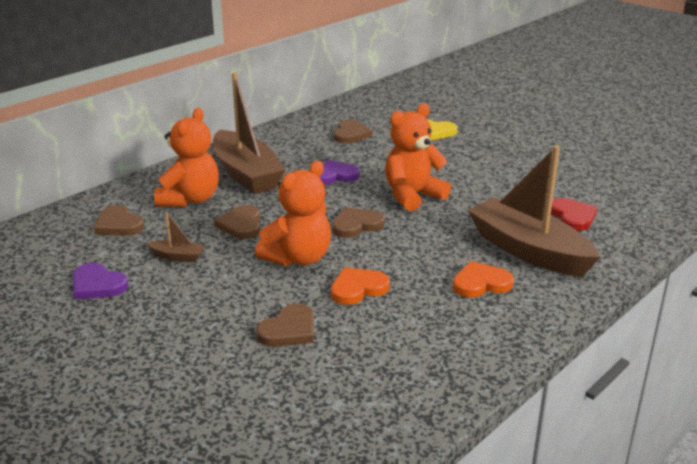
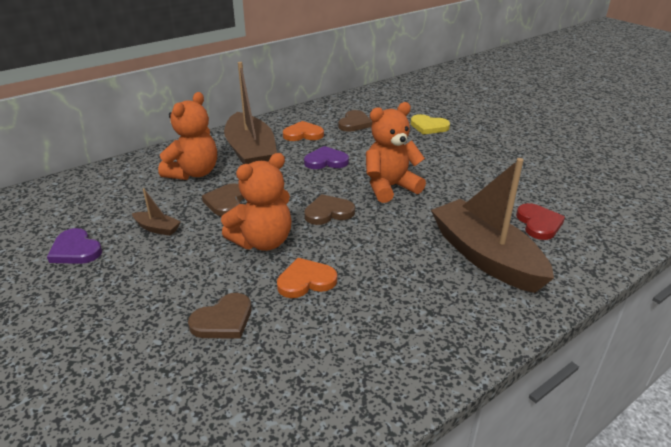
camera: 10 degrees right, 5 degrees up
(118, 225) = (123, 191): brown heart -> none
(481, 283) = (428, 289): orange heart -> orange heart (303, 134)

